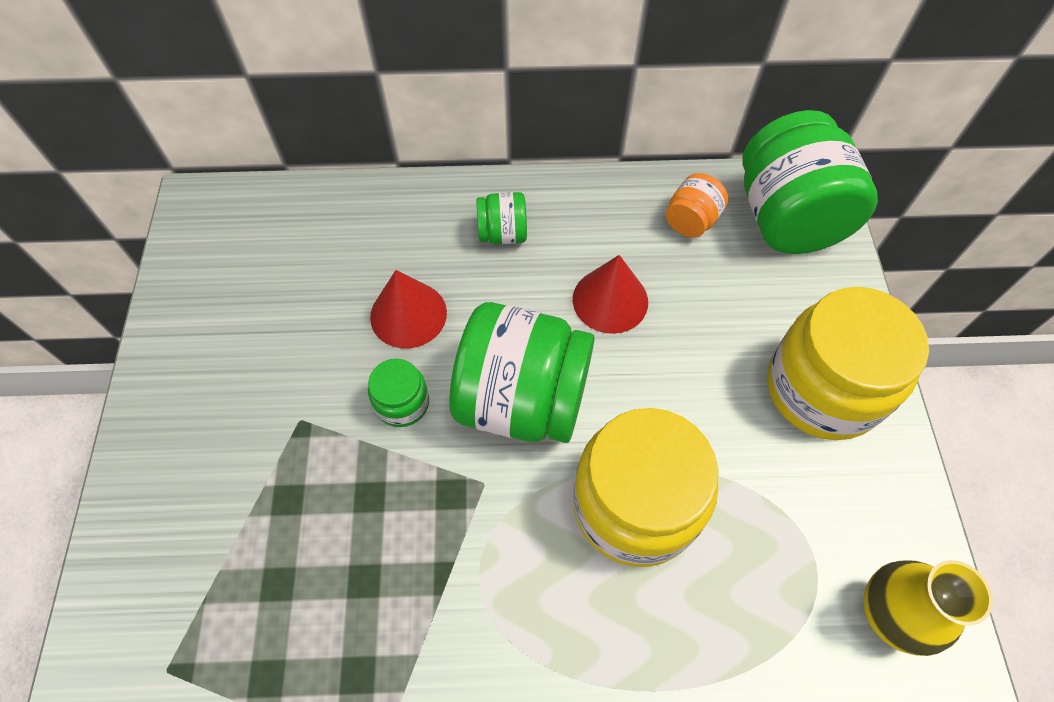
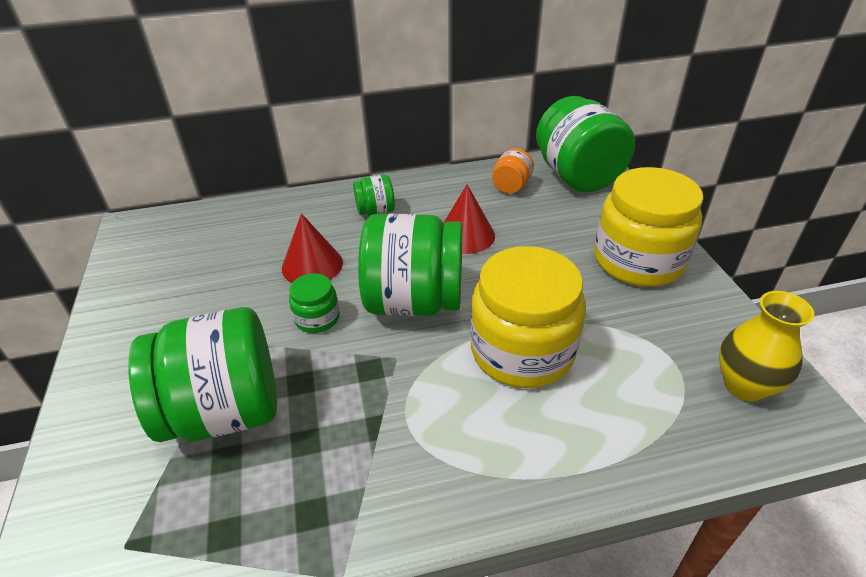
camera: 10 degrees left, 20 degrees down
(282, 519) = (225, 411): none -> green jar

